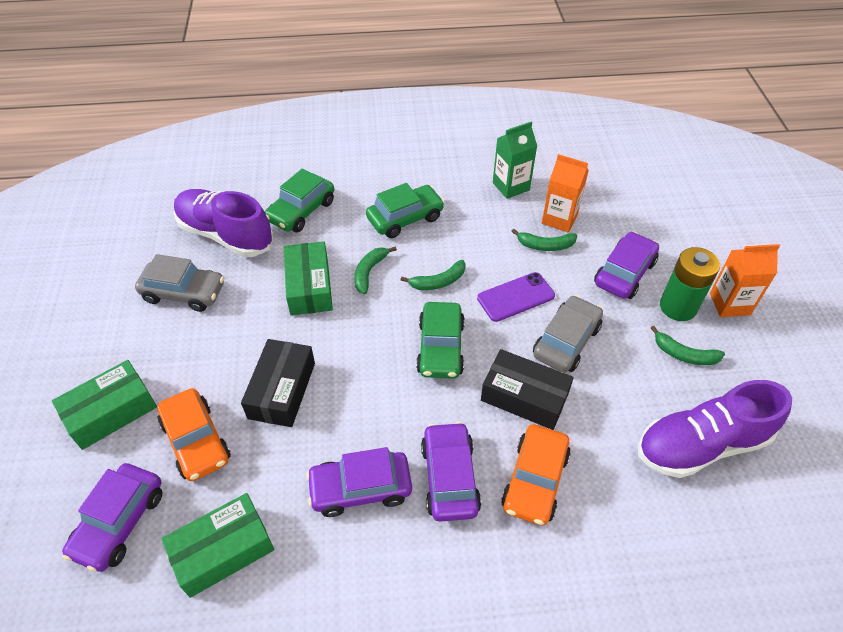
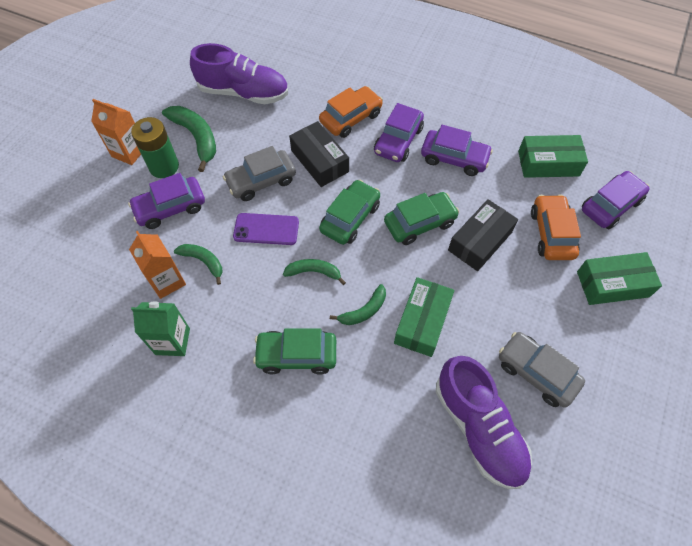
camera: 150 degrees left, 10 degrees up
(301, 211) = (390, 421): green car -> green car (419, 223)
(684, 354) = (196, 138): green banana -> green banana, size x1.63

